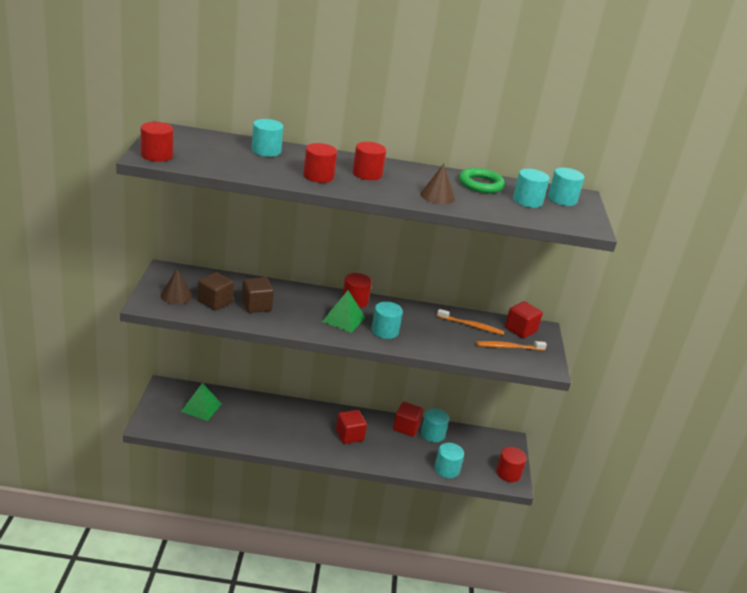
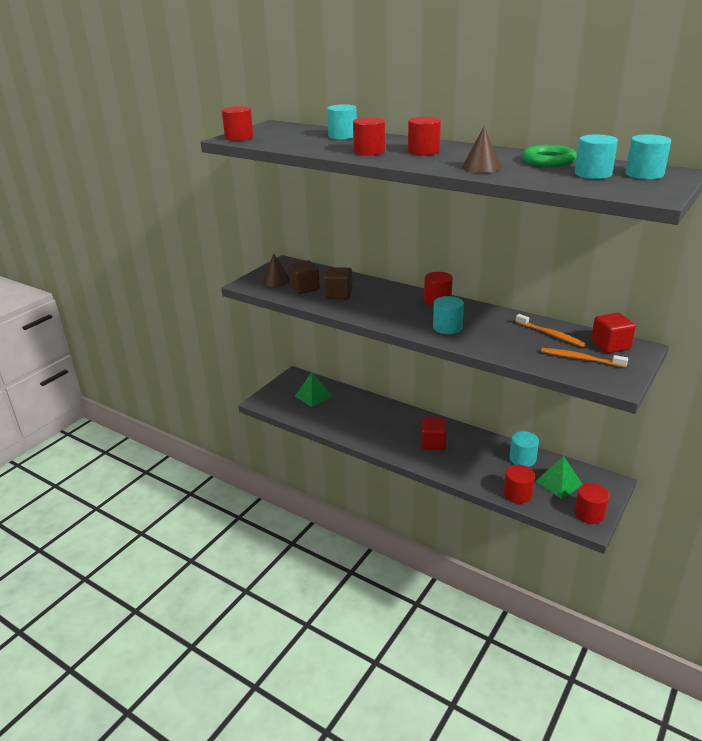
camera: 35 degrees right, 0 degrees up
(343, 319) = (412, 313): green pyramid -> green pyramid (558, 483)
(406, 427) = (497, 447): red cube -> none
(447, 469) = (517, 494): turquoise cylinder -> red cylinder

